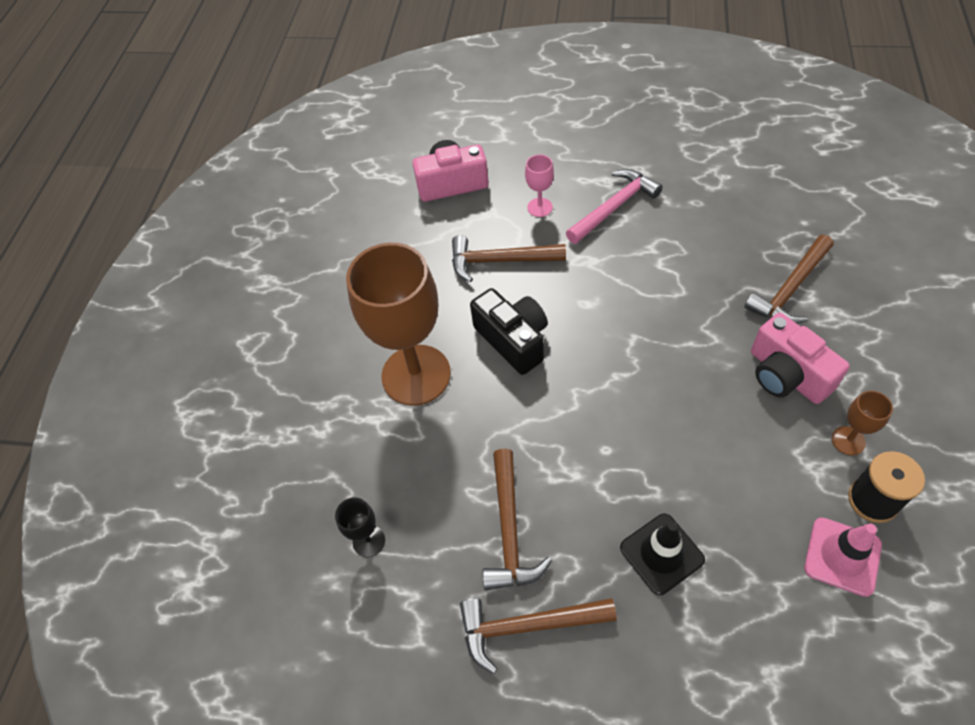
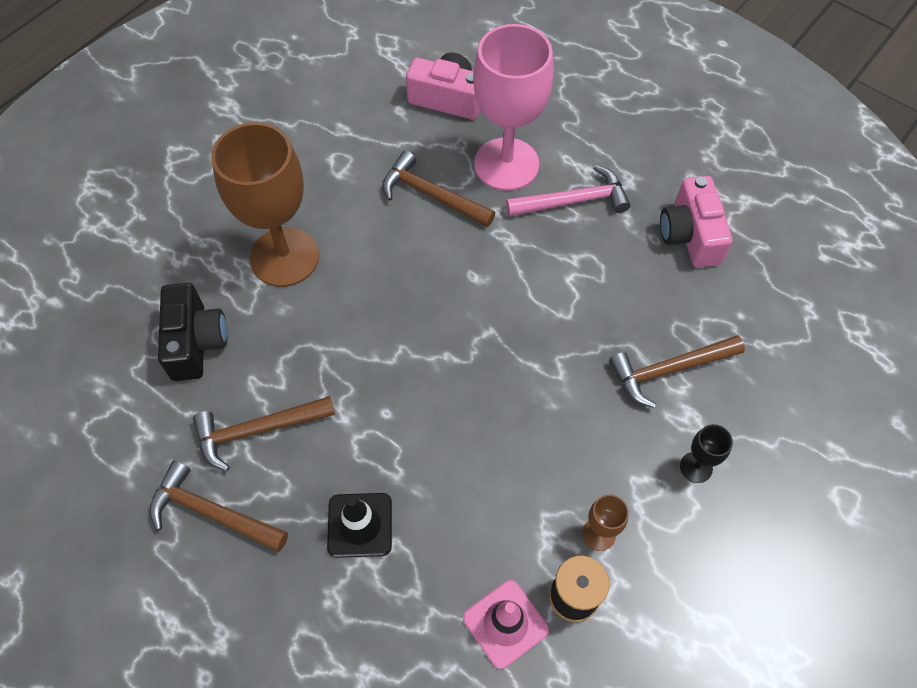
camera: 25 degrees right, 5 degrees up
(369, 541) = (147, 371): black goblet -> black goblet (696, 467)
(509, 531) = (257, 430): brown hammer -> brown hammer turned 45 degrees clockwise
(513, 340) = (386, 273): black camera -> black camera (196, 342)
(540, 207) = (506, 164): pink goblet -> pink goblet, size x2.40
(786, 375) = (596, 444): pink camera -> pink camera (690, 235)

